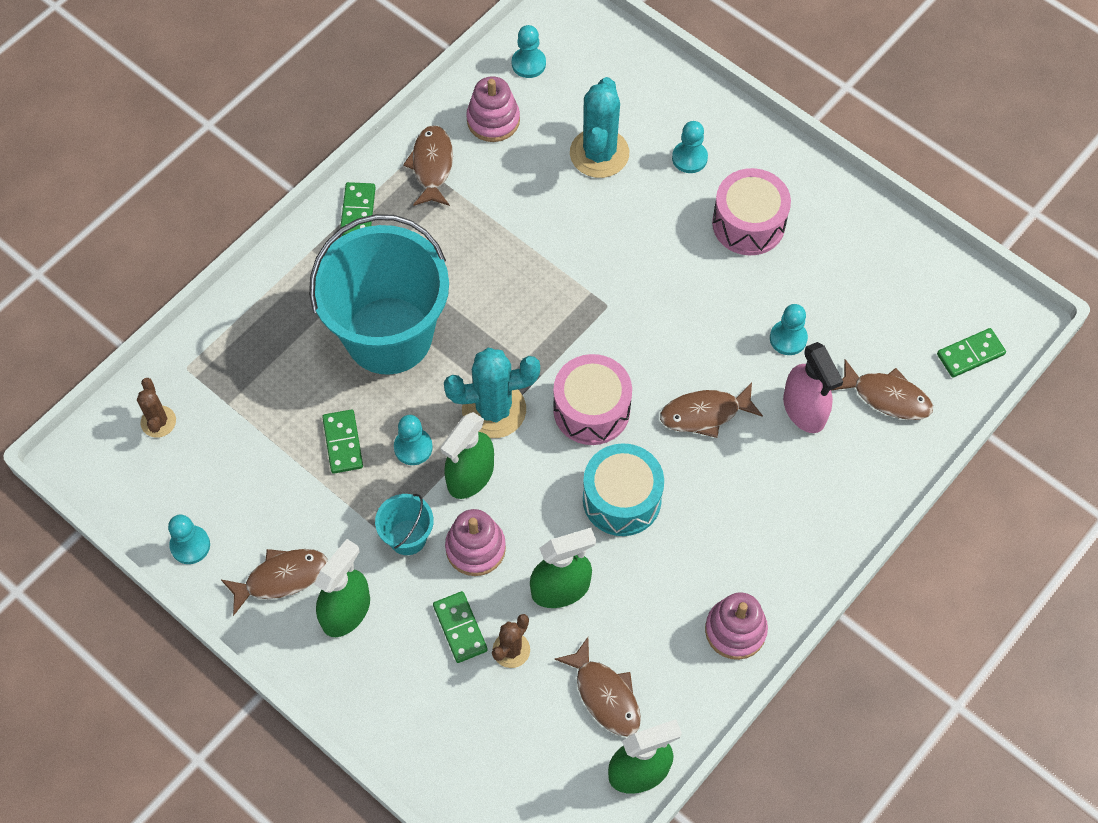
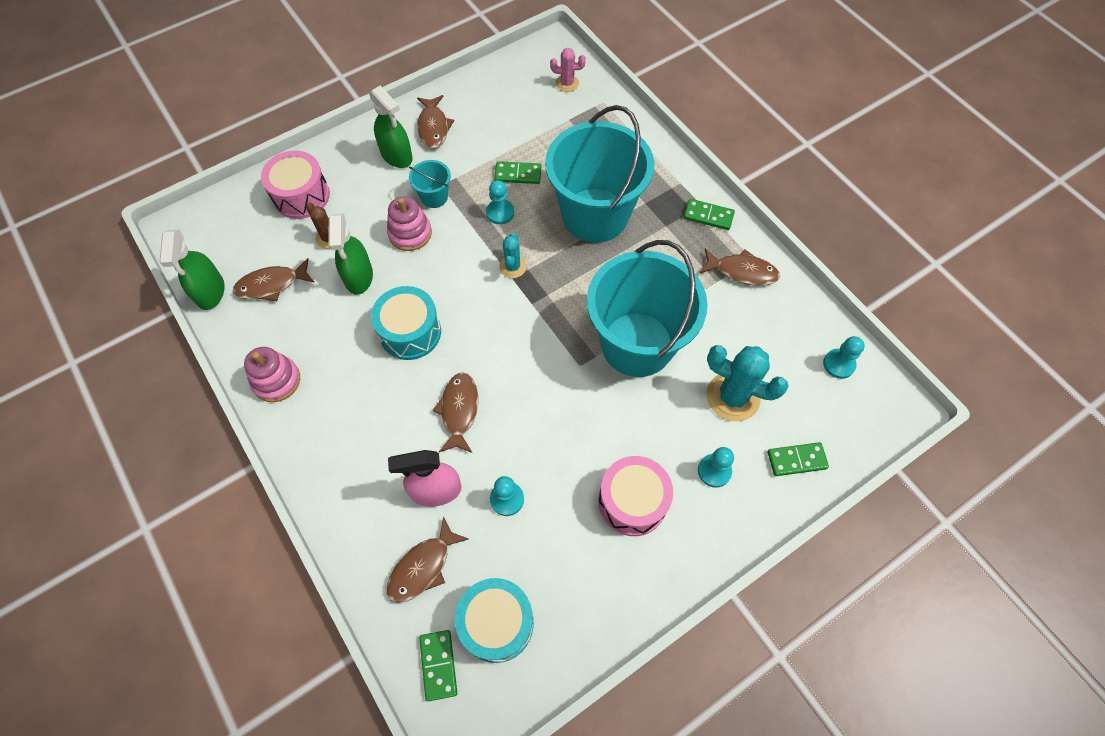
camera: 105 degrees right, 0 degrees up
(158, 422) = (567, 83): brown cactus -> pink cactus
(190, 545) = (474, 87): turquoise pawn -> none
(460, 628) = (357, 213): green domino -> green domino (796, 460)
(470, 476) = (465, 241): green spray bottle -> none
(493, 120) = (781, 324): pink stacking toy -> none
(494, 410) = (512, 267): turquoise cactus -> turquoise cactus, size x0.55
(562, 254) = (637, 344): none -> turquoise bucket
(591, 410) = (491, 330): pink drum -> pink drum (301, 196)
(913, 315) = (496, 623): none -> turquoise drum

